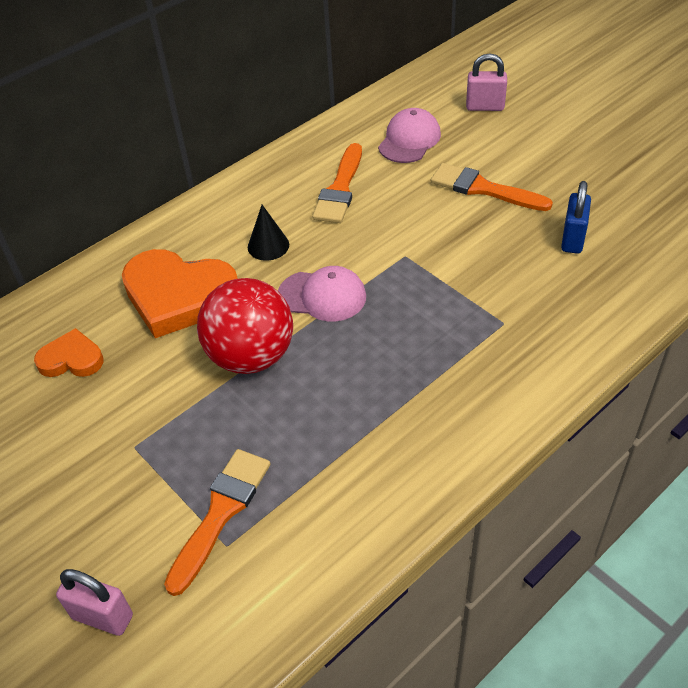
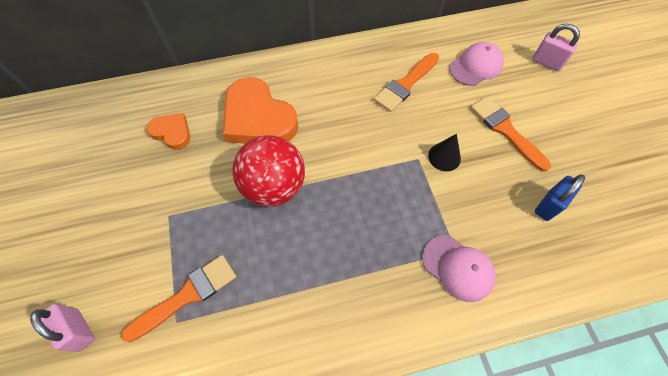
camera: 25 degrees right, 15 degrees up
(268, 246) = (334, 107): black cone -> black cone (444, 157)
(322, 296) = (345, 163): pink cap -> pink cap (458, 268)

